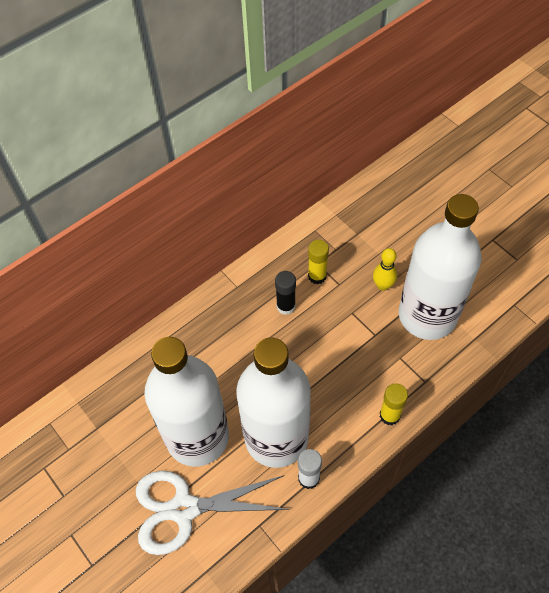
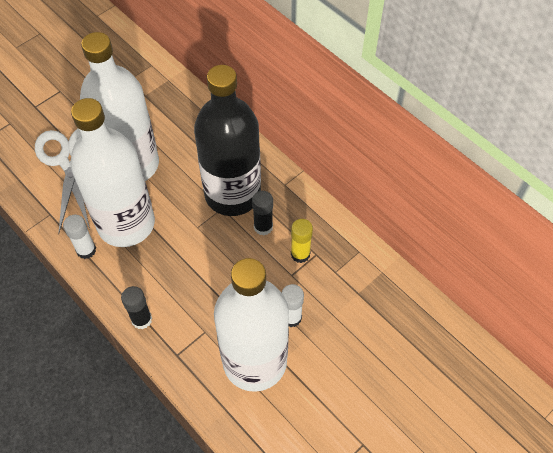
camera: 85 degrees right, 0 degrees up
(245, 333) = (232, 194): none -> black bottle
(383, 285) = (291, 317): yellow bowling pin -> white glue stick
(389, 415) = (141, 319): yellow glue stick -> black glue stick

